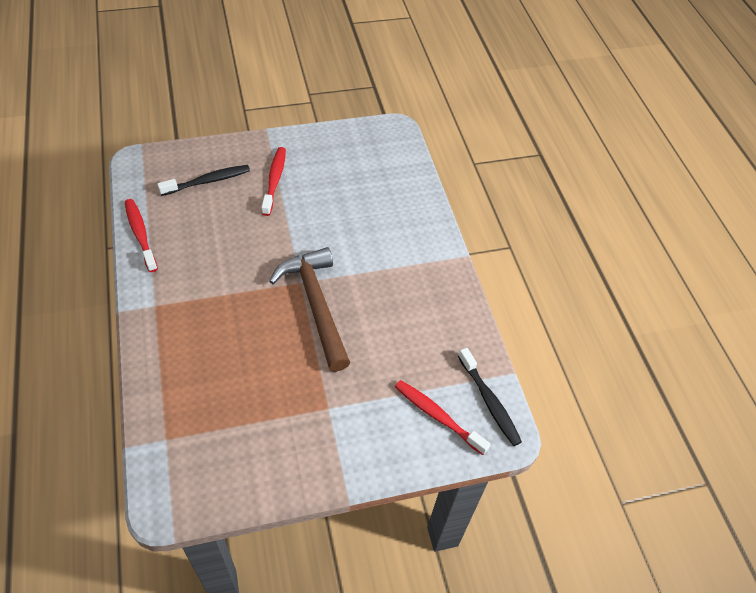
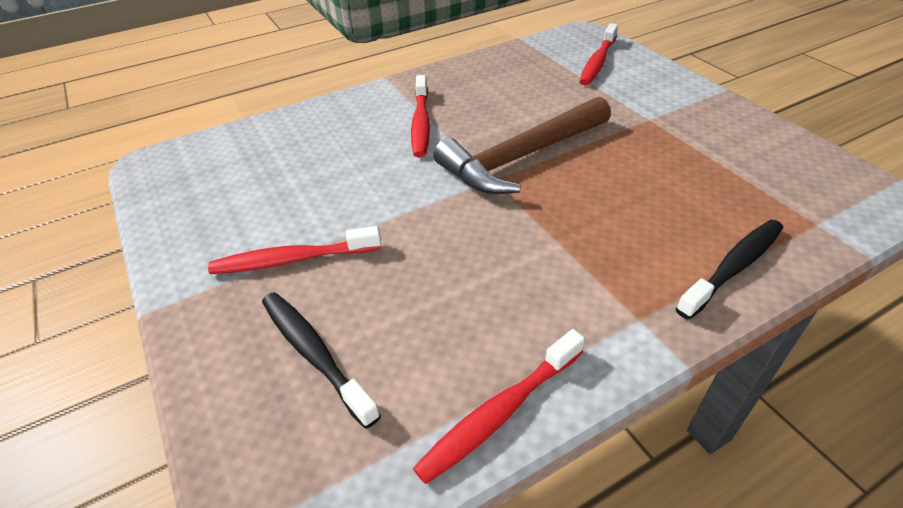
camera: 100 degrees left, 10 degrees down
(384, 261) = (421, 123): none -> red toothbrush
(489, 402) = (559, 42): black toothbrush -> black toothbrush (733, 267)

